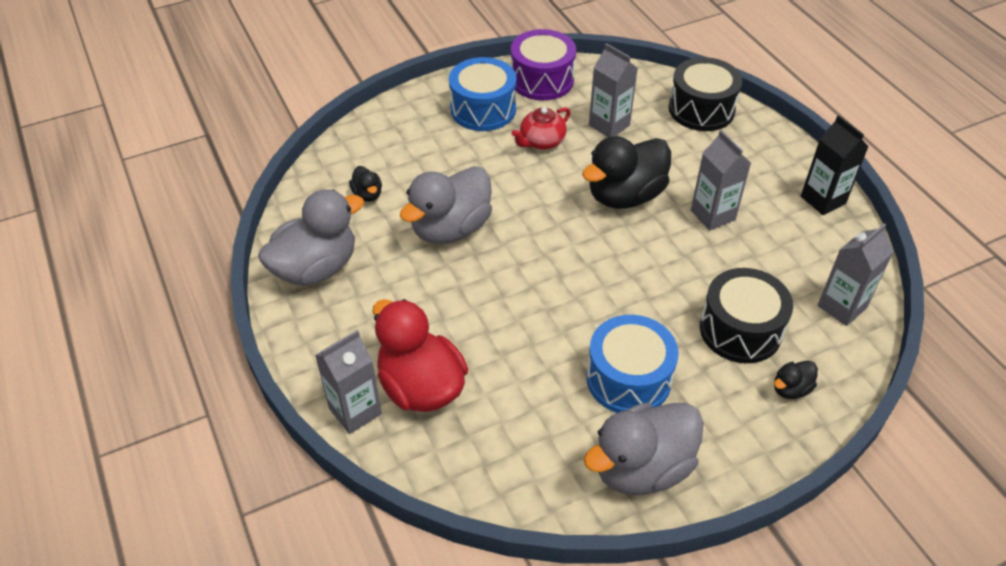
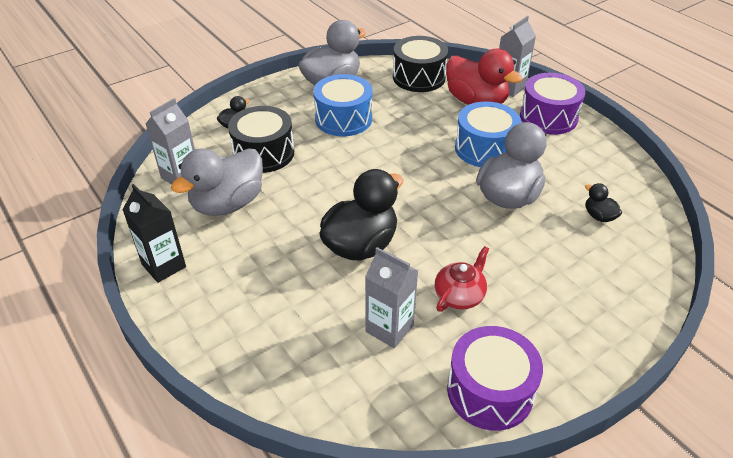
camera: 170 degrees right, 5 degrees down
(316, 268) = (595, 156): grey duck -> grey duck (228, 204)
(333, 340) = (548, 117): none -> purple drum
(483, 109) = (542, 331): blue drum -> blue drum (485, 148)
(701, 109) = (278, 370): black drum -> black drum (419, 77)
(712, 215) = (276, 237): grey carton -> none

